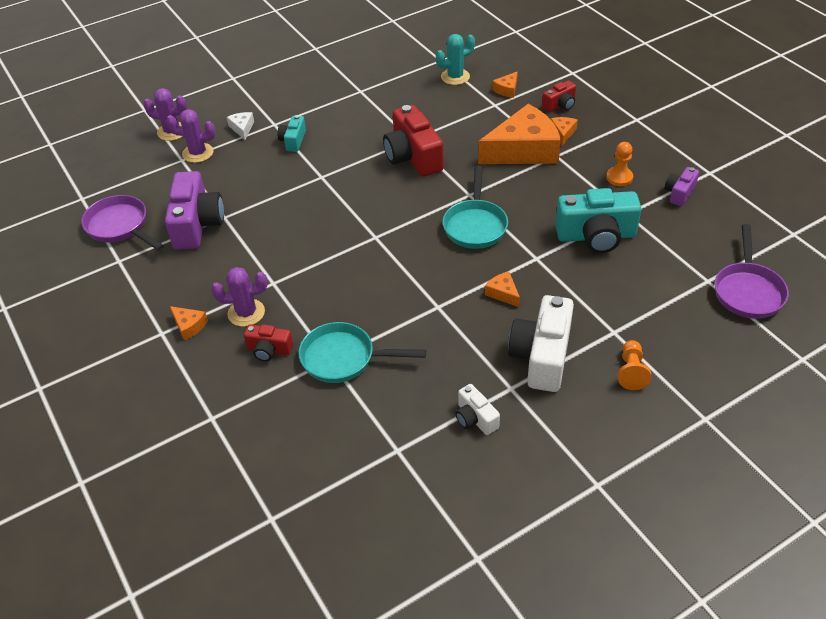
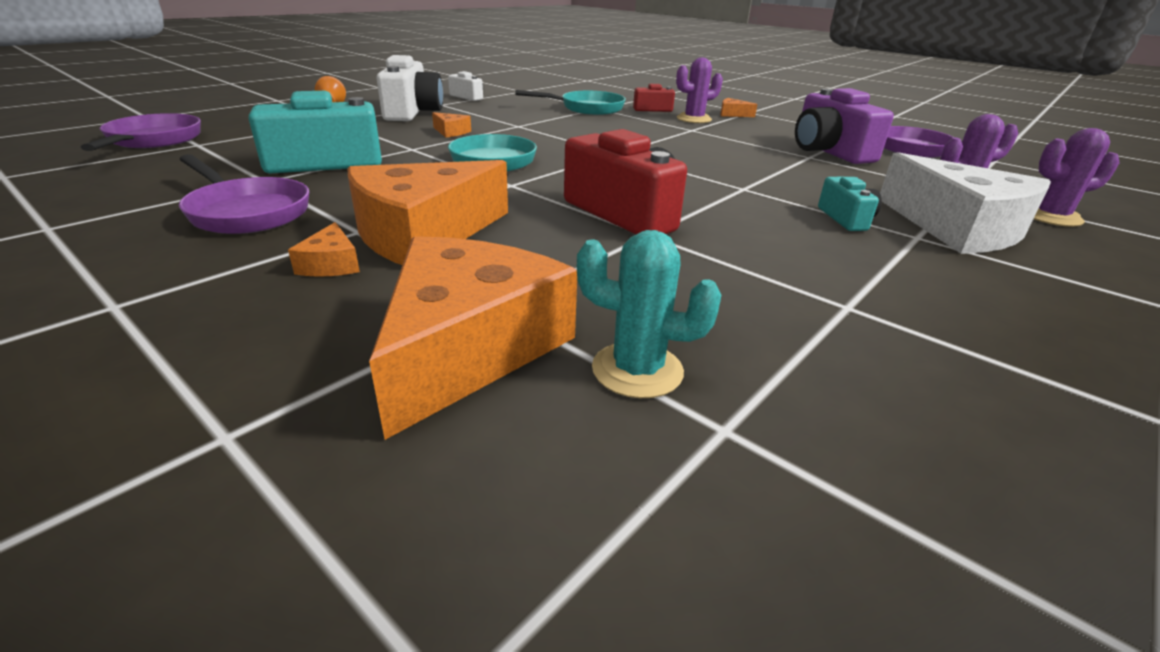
camera: 160 degrees right, 15 degrees down
(242, 128) = (957, 227): white cheese -> white cheese, size x2.45
(455, 77) = (637, 370): turquoise cactus -> turquoise cactus turned 60 degrees clockwise
(507, 89) = (468, 347): orange cheese -> orange cheese, size x2.45
(560, 105) = (316, 321): red camera -> none
(619, 177) = (246, 212): orange pawn -> purple pan
(679, 193) = (147, 202): purple camera -> none

